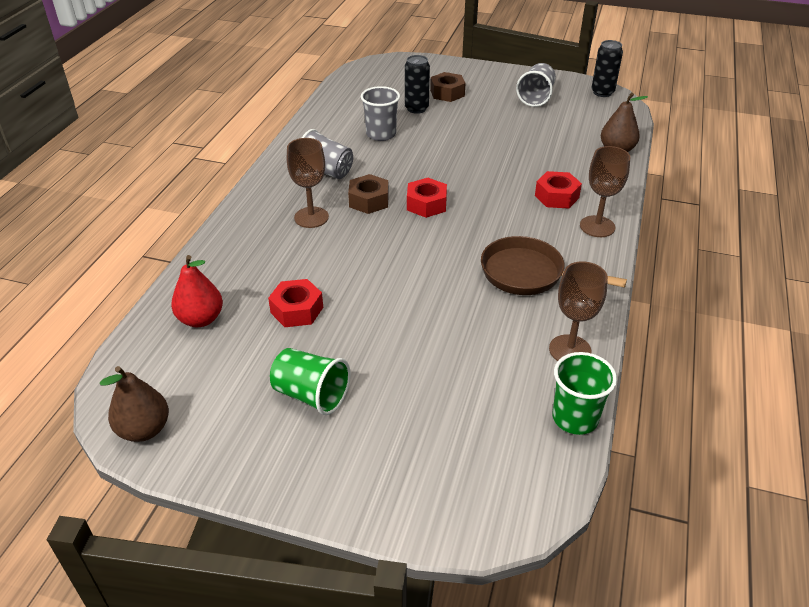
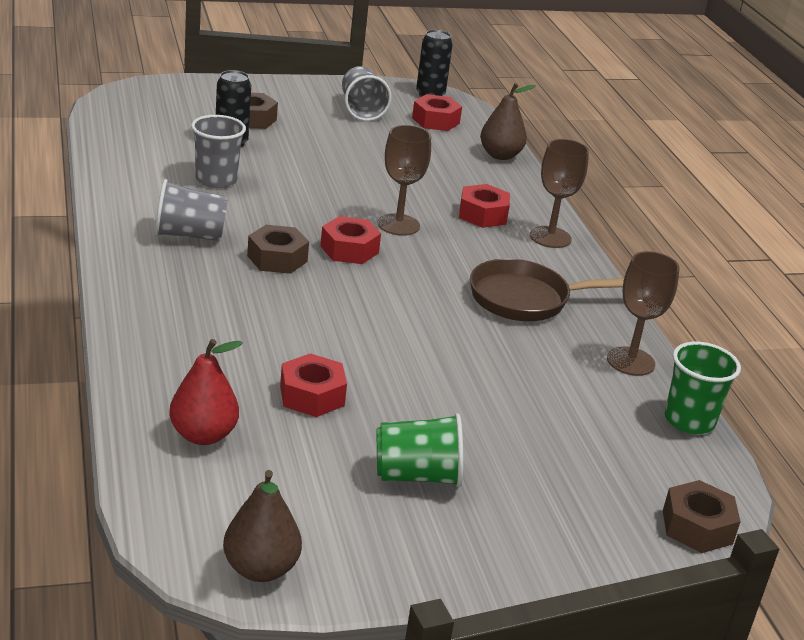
camera: 35 degrees left, 10 degrees down
(311, 217) = (224, 291): brown goblet -> brown goblet (398, 225)
(493, 516) = (697, 527): none -> brown nut
(588, 114) = (435, 121): none -> red nut

